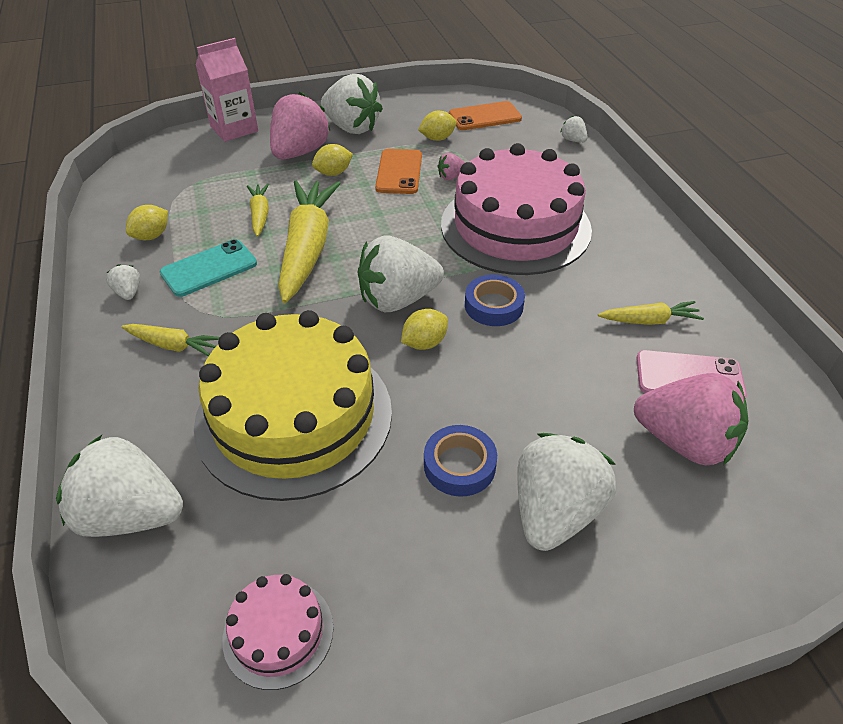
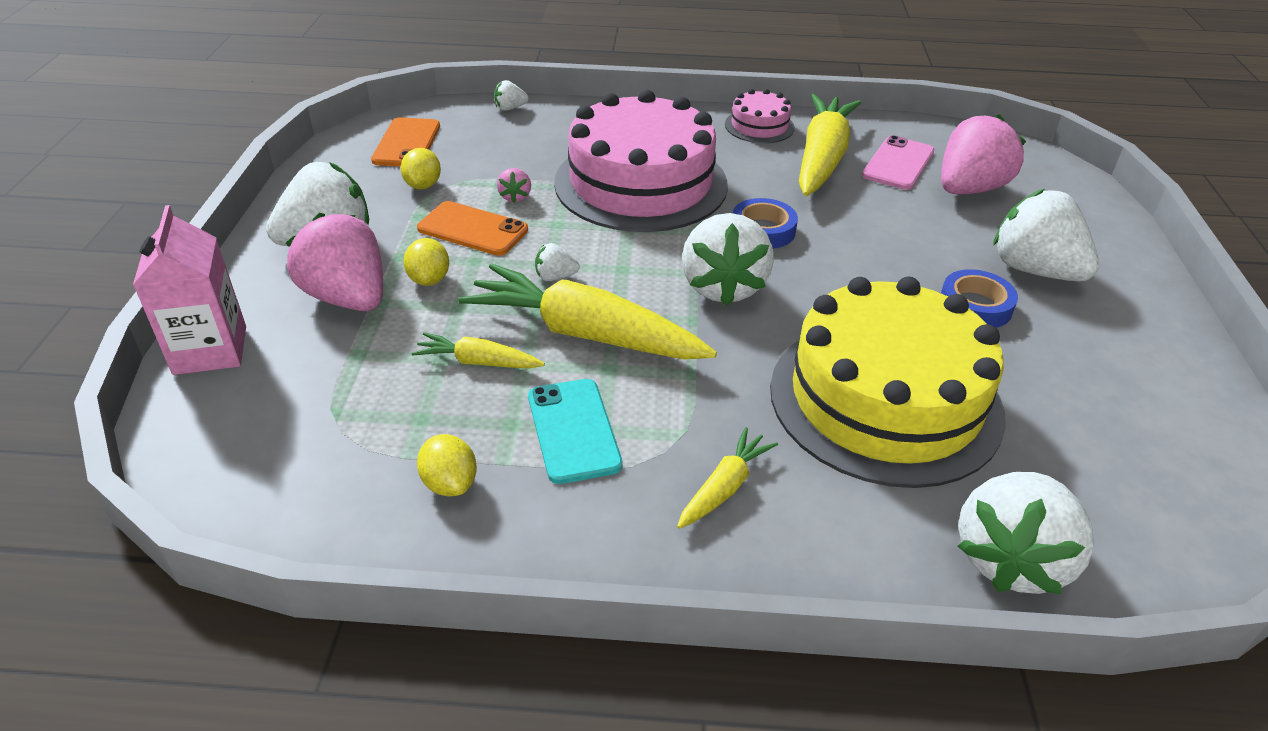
camera: 70 degrees left, 5 degrees down
(128, 292) = (582, 525): white strawberry -> white strawberry (555, 277)
(278, 632) = (1161, 459): pink cake -> pink cake (759, 126)
(424, 343) = (802, 286): yellow lemon -> none
(649, 320) = (822, 158): yellow carrot -> yellow carrot, size x2.06

